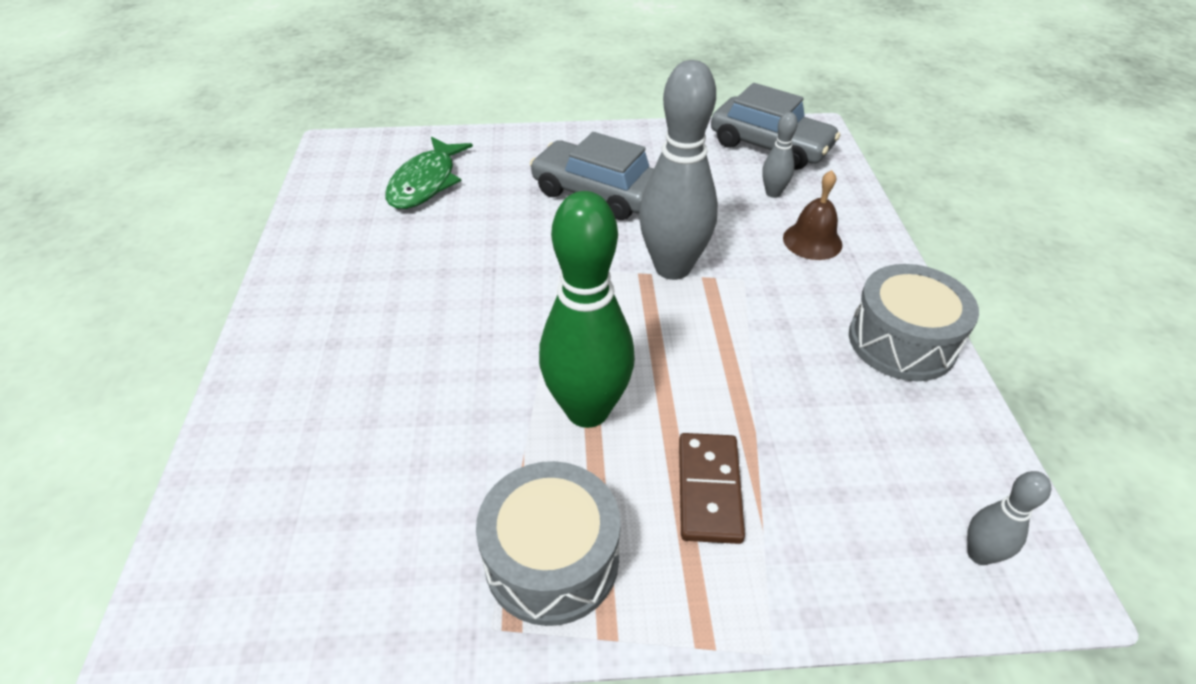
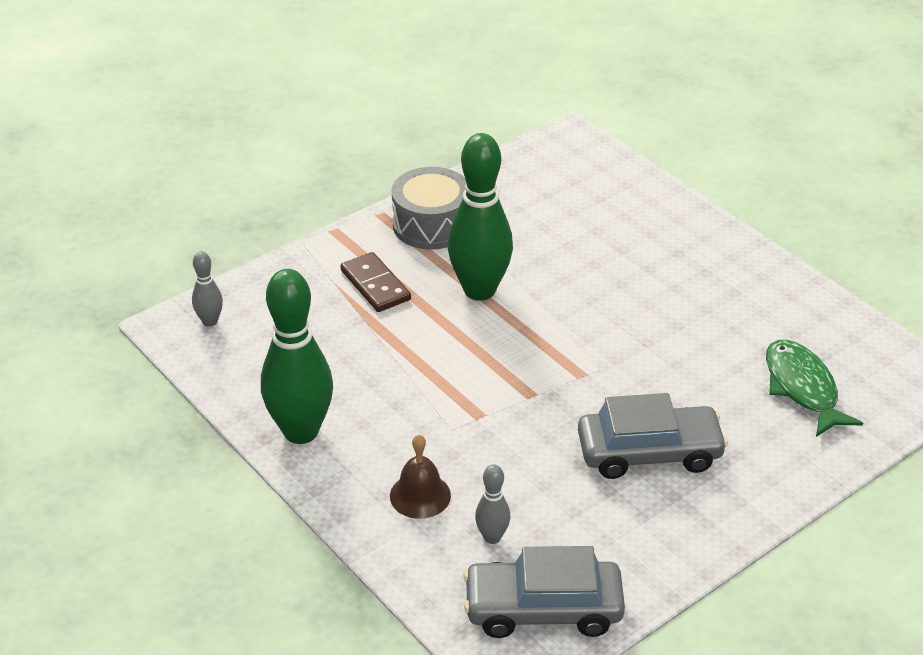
camera: 145 degrees right, 5 degrees down
(672, 268) = (515, 410): grey bowling pin -> none
(902, 341) = (301, 431): grey drum -> green bowling pin

